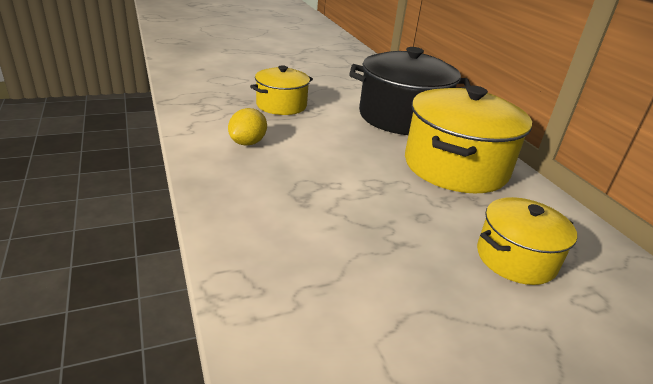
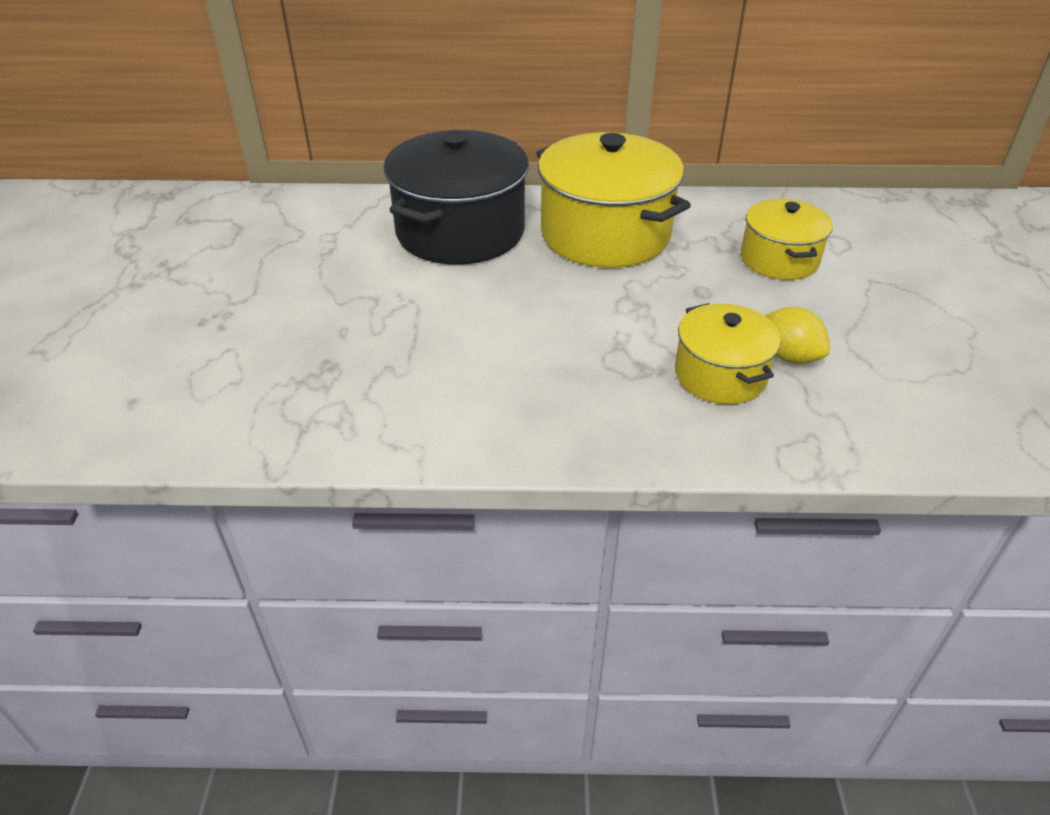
camera: 65 degrees left, 10 degrees up
(248, 143) = (482, 391): yellow lemon -> yellow lemon (789, 356)
(281, 105) = (364, 331): yellow pot -> yellow pot (720, 375)

